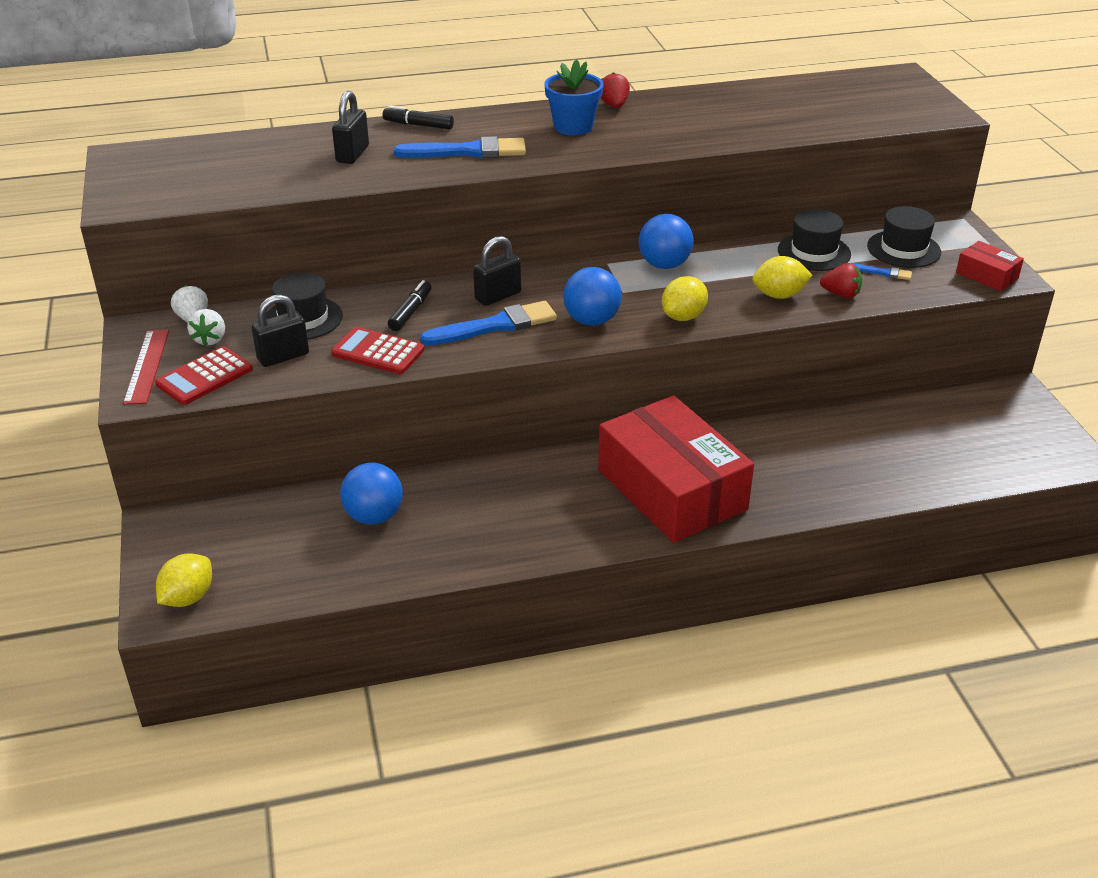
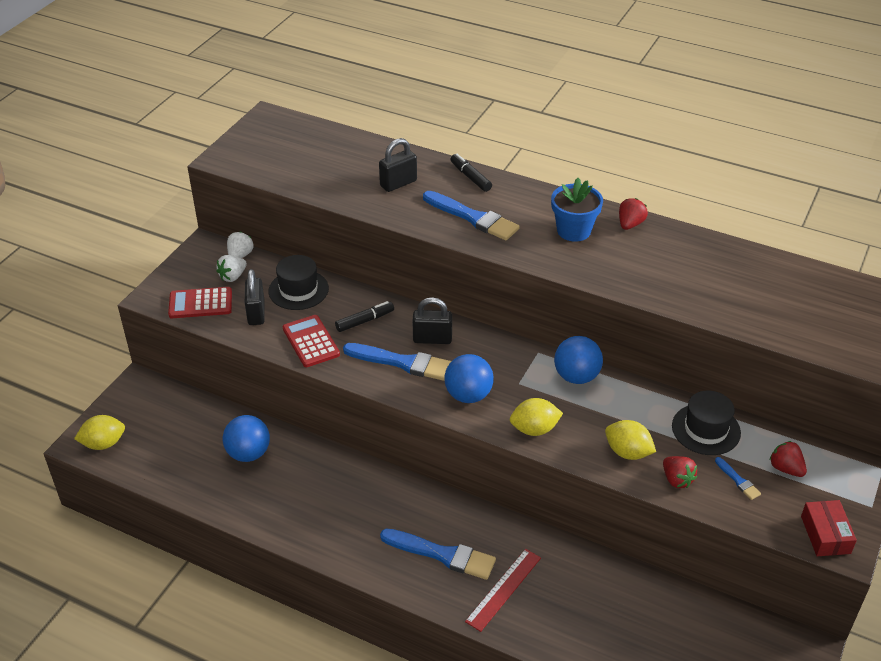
camera: 40 degrees right, 5 degrees up
(147, 366) = (181, 277): red ruler -> red ruler (503, 589)
(283, 356) = (256, 313): black padlock -> black padlock turned 75 degrees clockwise
(671, 489) = (442, 554): red box -> blue brush
(903, 249) = (785, 468): black hat -> red strawberry

